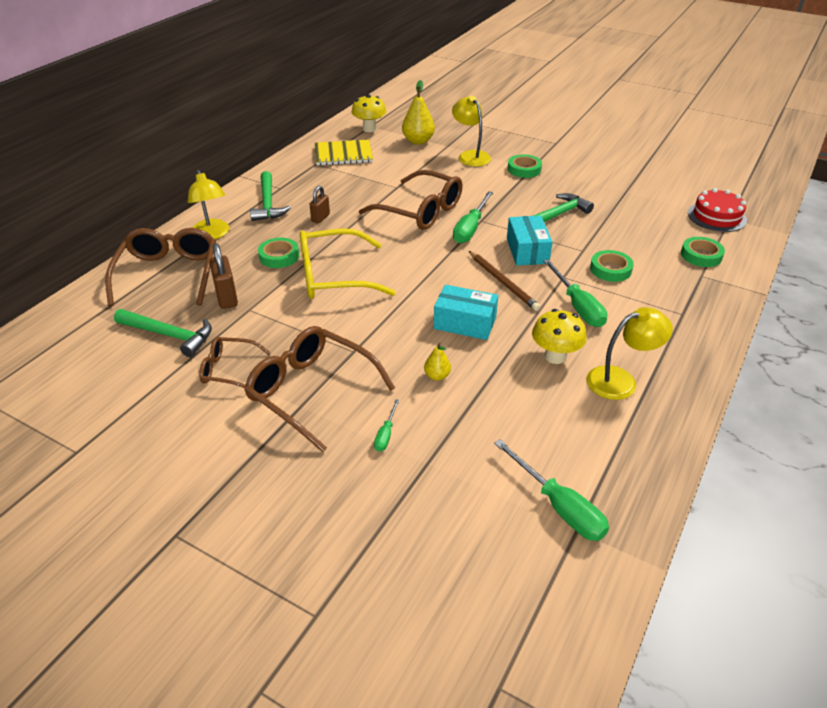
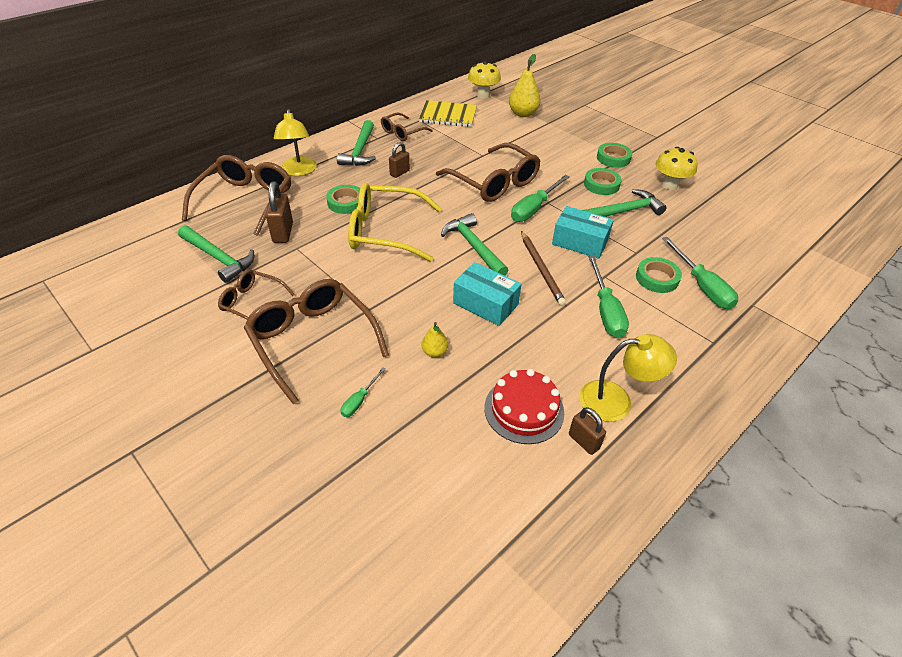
camera: 15 degrees right, 5 degrees up
(303, 178) = (402, 132): none -> brown glasses
(429, 274) = (474, 246): none -> green hammer
(470, 156) = (566, 136): yellow lamp -> none
(527, 251) = (580, 242): turquoise box -> turquoise box turned 75 degrees counterclockwise
(555, 356) = (559, 358): yellow mushroom -> yellow mushroom (669, 185)
(558, 506) = (492, 522): green screwdriver -> green screwdriver (701, 286)
(608, 420) = (583, 441): none -> brown padlock
(701, 255) = (761, 282): green tape -> green tape (601, 185)
(717, 216) = (796, 243): red cake -> red cake (524, 410)

